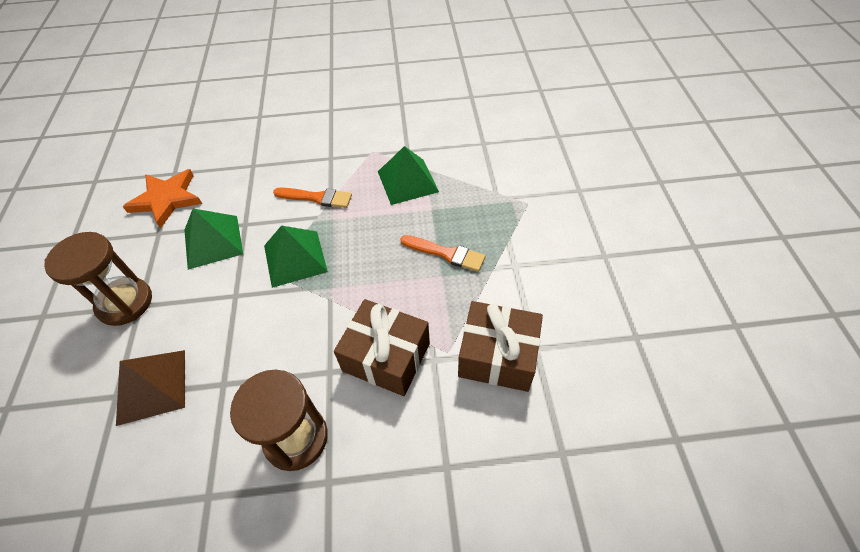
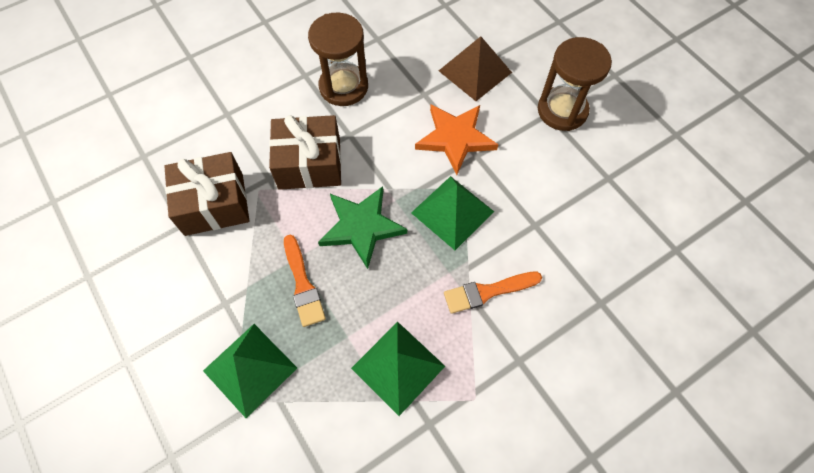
camera: 150 degrees right, 10 degrees up
(167, 199) = (644, 215): orange star -> orange star (455, 138)
(213, 241) = (547, 193): green pyramid -> green pyramid (250, 369)
(375, 277) = (361, 227): none -> green star
(446, 254) = (303, 285): orange brush -> orange brush turned 105 degrees counterclockwise

